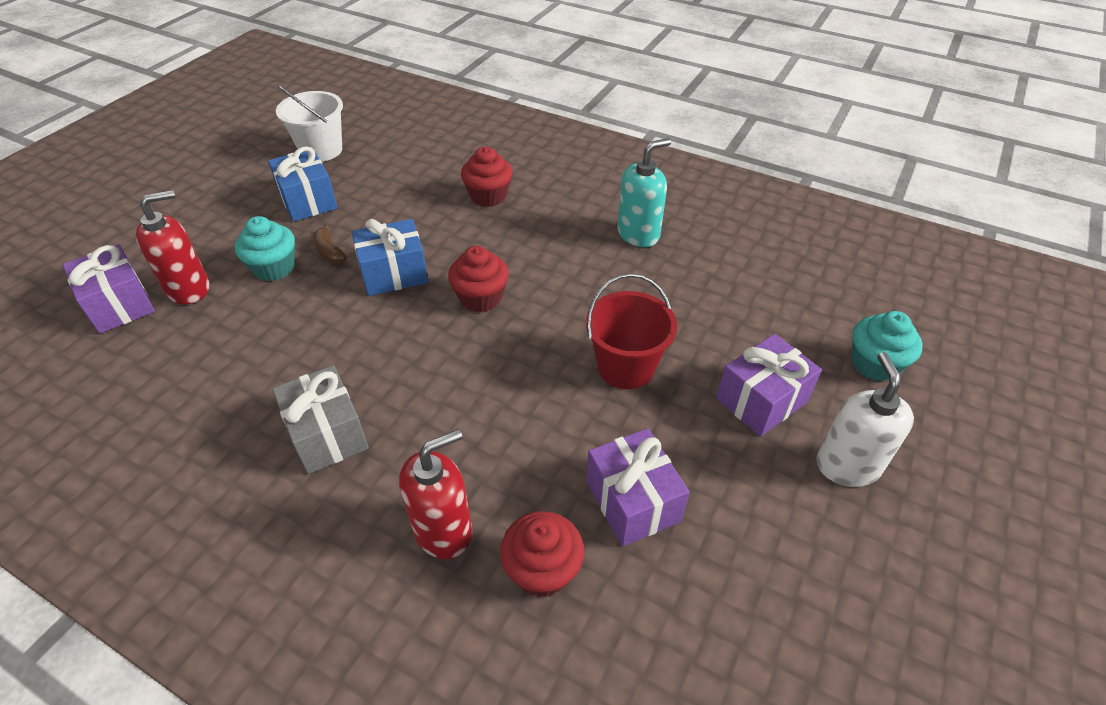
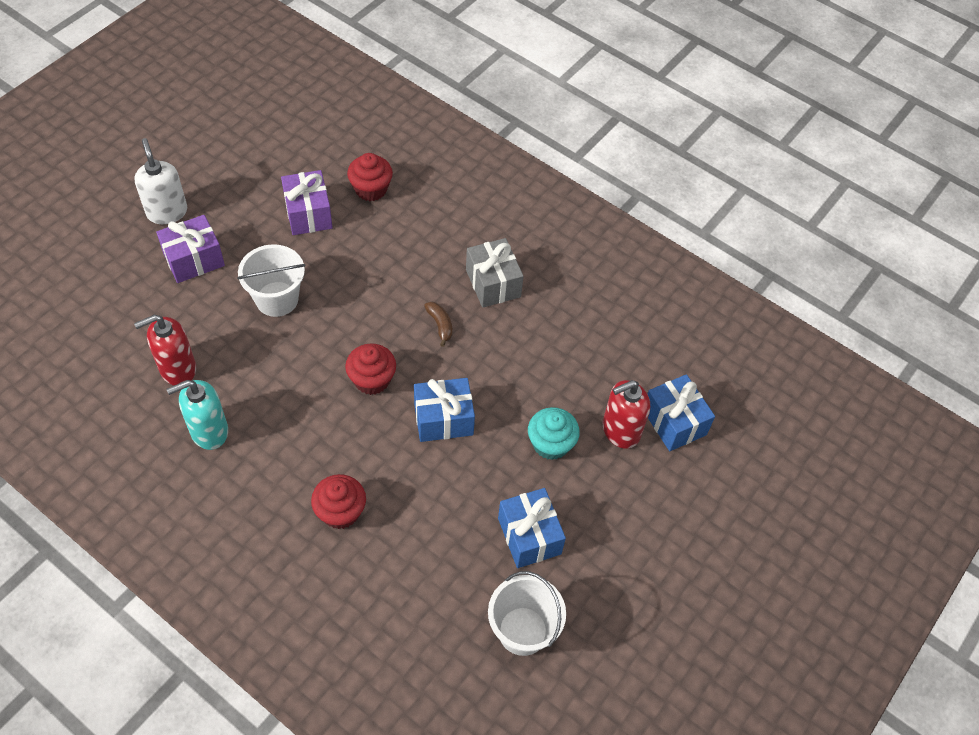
camera: 175 degrees left, 10 degrees up
(120, 304) = (674, 422): purple gift -> blue gift
(329, 251) = (502, 456): brown banana -> brown banana (440, 325)
(443, 530) = (422, 216): red soap dispenser -> red soap dispenser (177, 369)
(626, 367) = (277, 299): red bucket -> white bucket
(847, 465) = (167, 212): white soap dispenser -> white soap dispenser turned 150 degrees clockwise
(874, 364) = (95, 272): turquoise cupcake -> none

